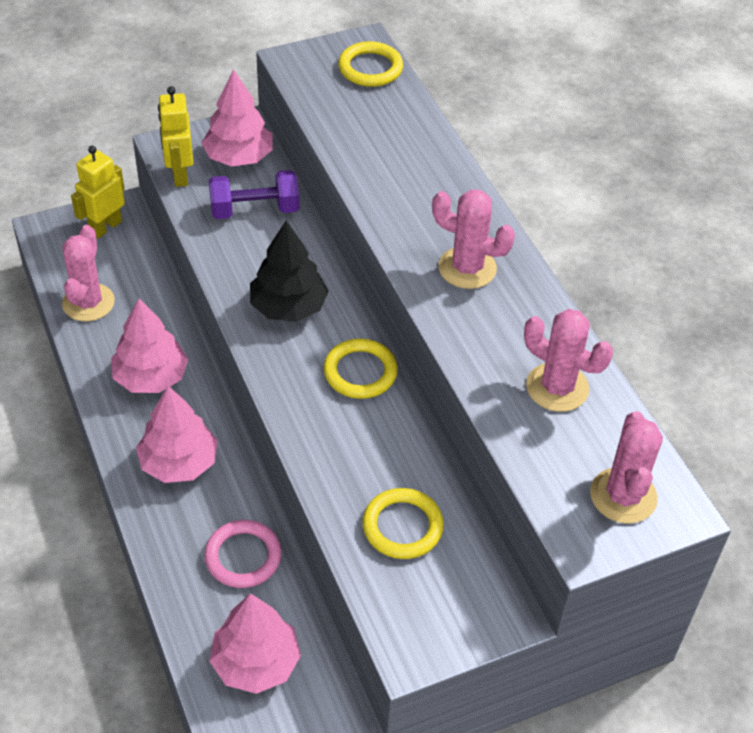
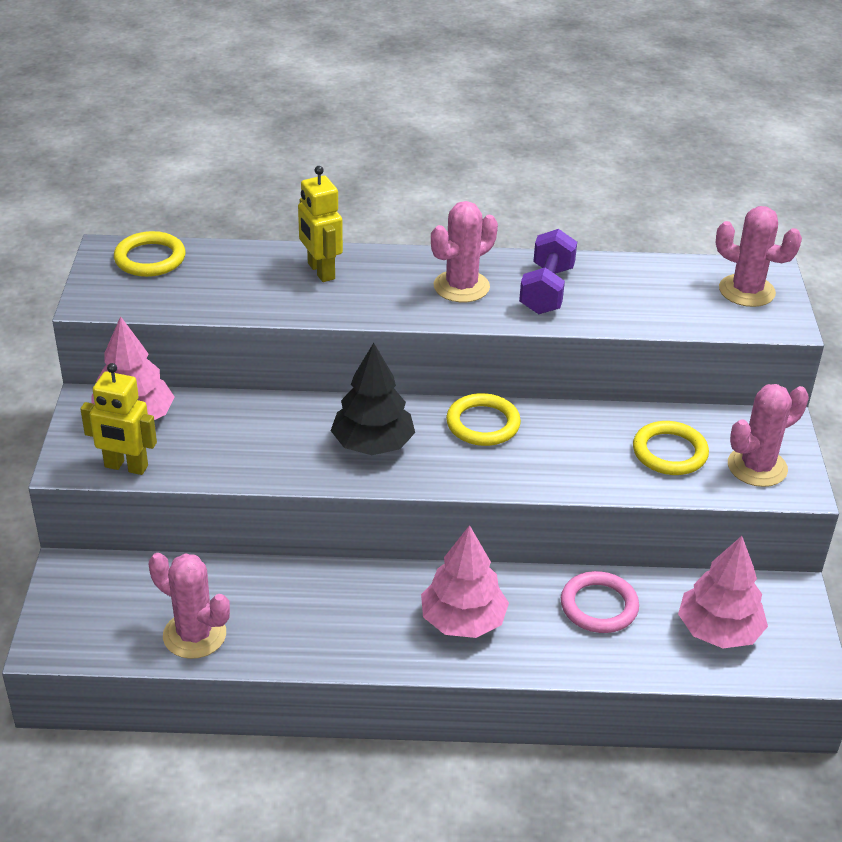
camera: 65 degrees left, 10 degrees down
(105, 227) = (86, 591): yellow robot -> yellow robot (320, 271)
(151, 377) = (337, 612): pink tree -> none
(254, 210) = (222, 429): purple dumbbell -> purple dumbbell (546, 290)
(557, 387) = (623, 285): pink cactus -> pink cactus (757, 467)

